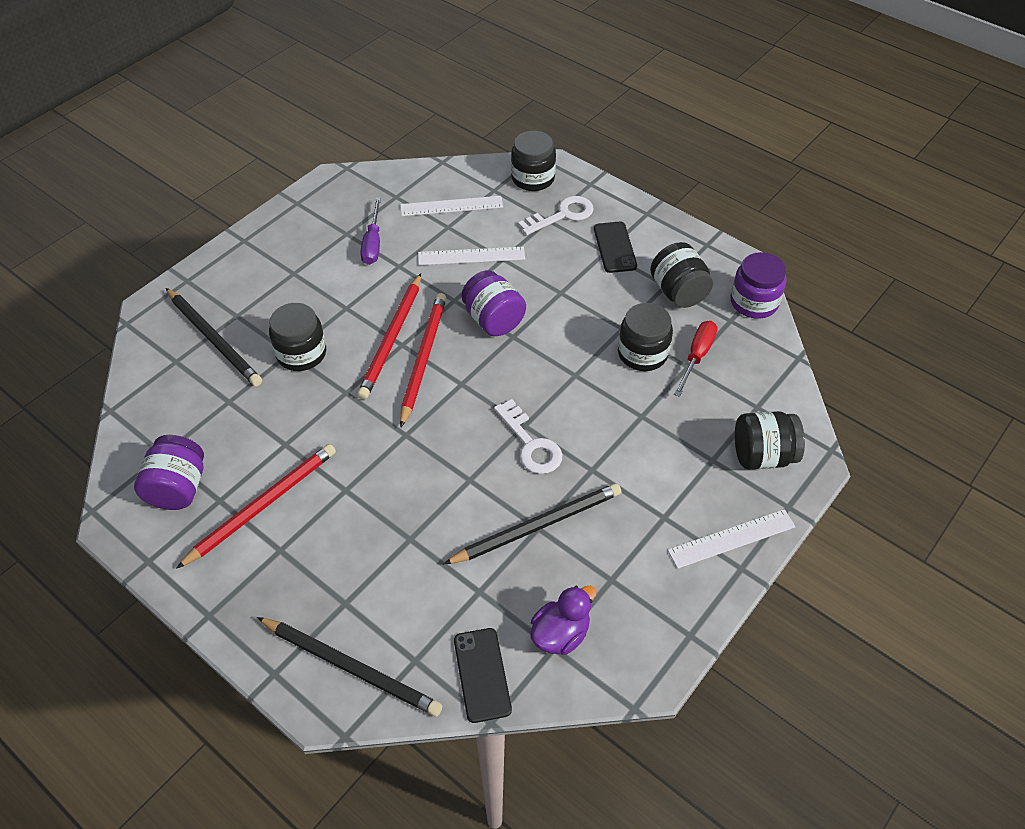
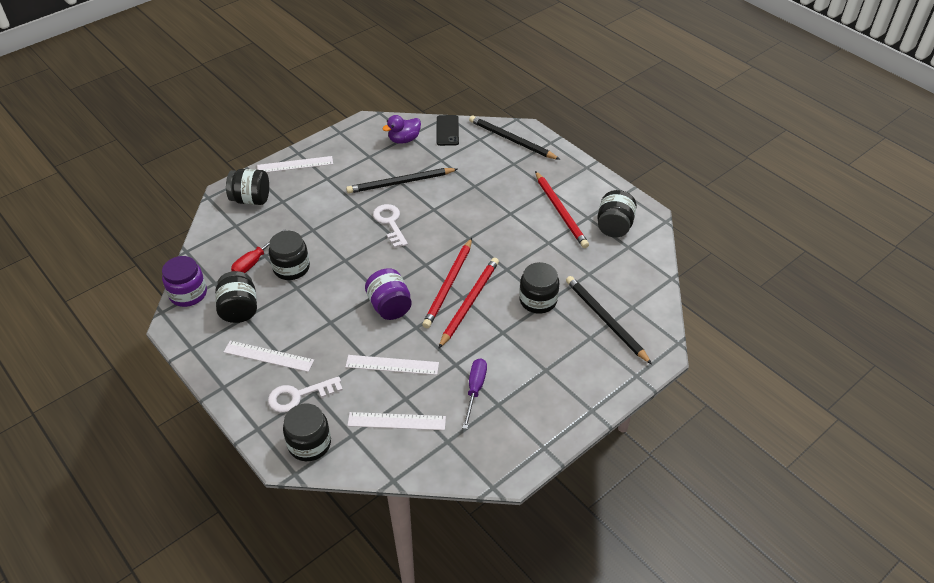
camera: 170 degrees left, 5 degrees down
(178, 488) = (614, 226): purple jar -> black jar
(263, 505) = (560, 211): red pencil -> red pencil turned 75 degrees counterclockwise
(615, 247) = (268, 356): black phone -> white ruler

